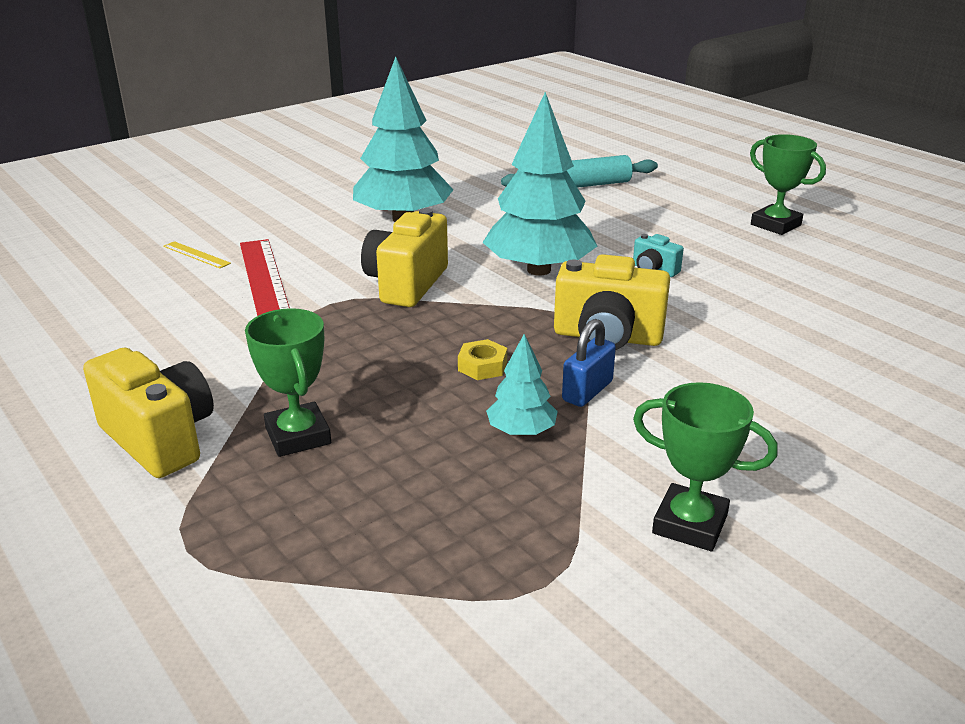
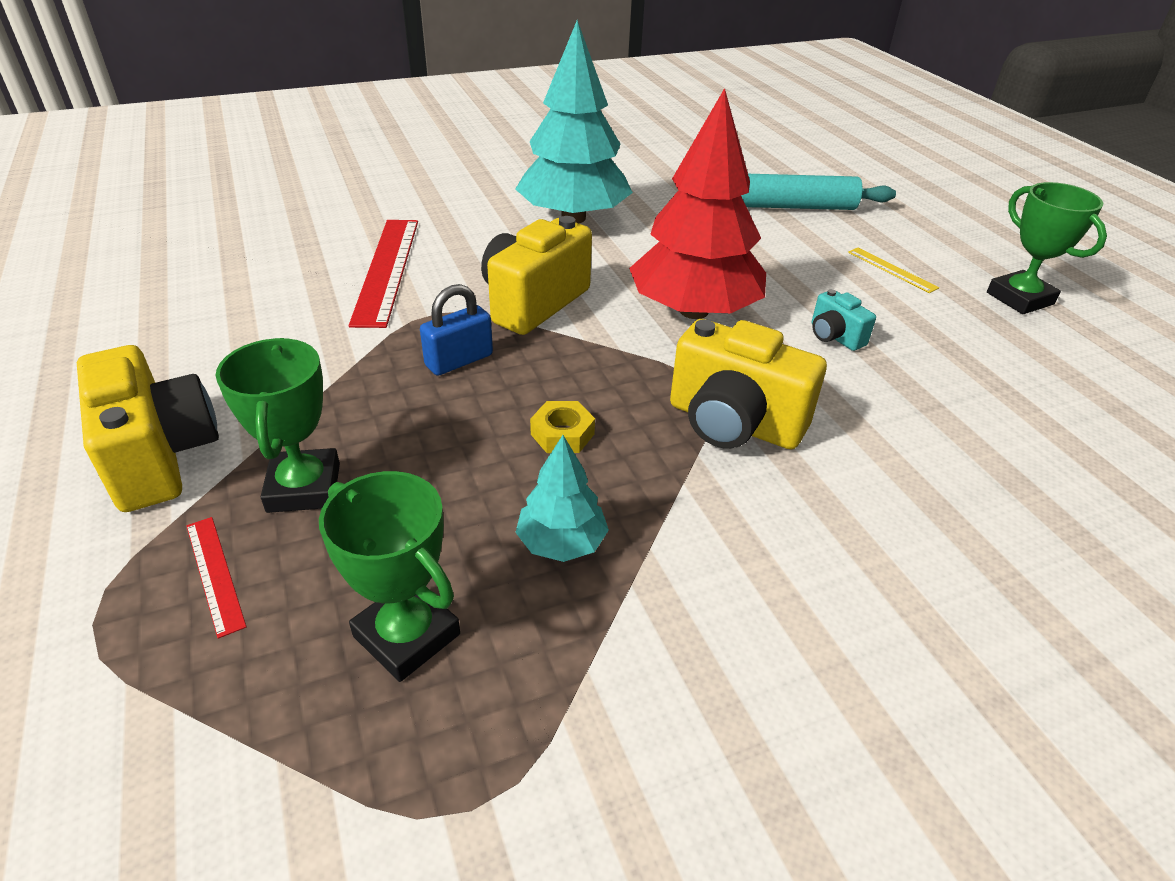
camera: 15 degrees right, 10 degrees up
(196, 255) = (337, 227): yellow ruler -> yellow ruler (892, 269)
(264, 501) = (215, 574): none -> red ruler
(539, 270) = (694, 311): turquoise tree -> red tree
(587, 391) = (672, 500): blue padlock -> blue padlock (459, 360)
(690, 524) = (711, 758): green trophy -> green trophy (407, 635)

